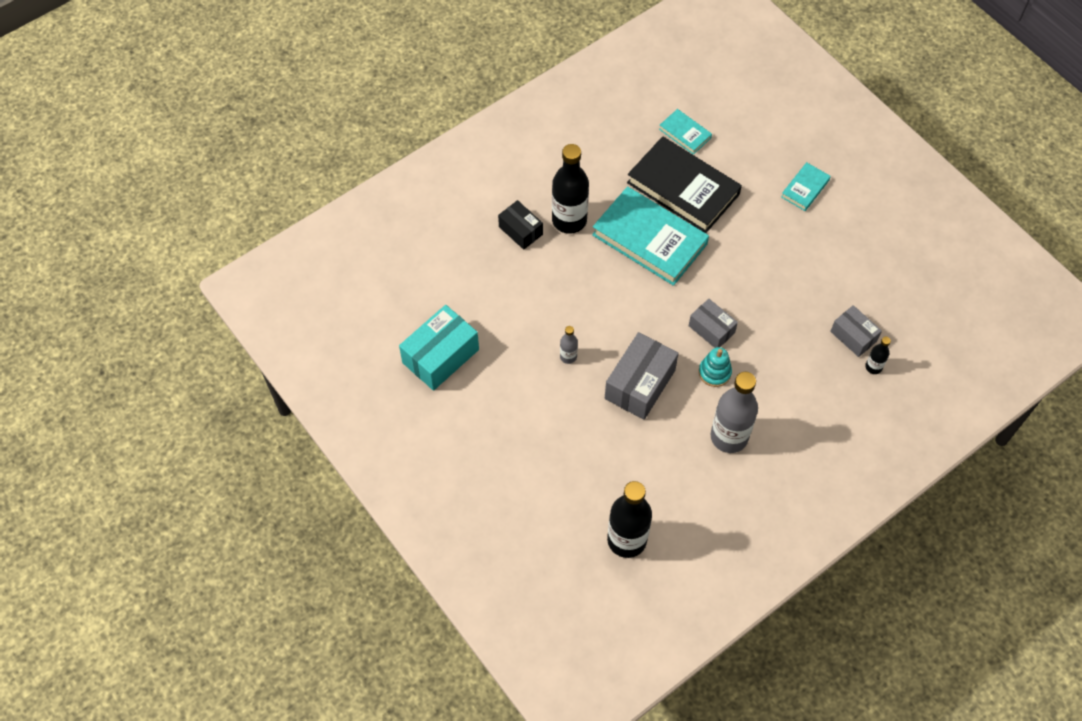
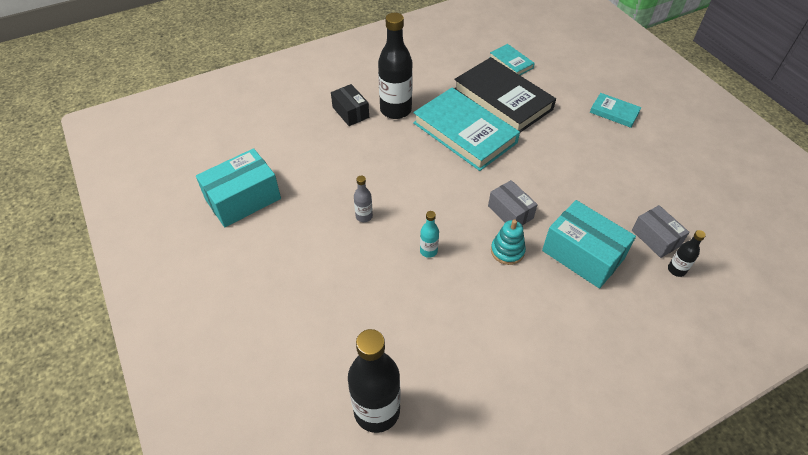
camera: 10 degrees right, 10 degrees down
(639, 384) = (428, 251): grey box -> turquoise bottle
(729, 437) = (513, 316): grey bottle -> none
(786, 365) = (582, 255): none -> turquoise box
(805, 188) = (614, 112): turquoise book -> turquoise book turned 75 degrees clockwise

